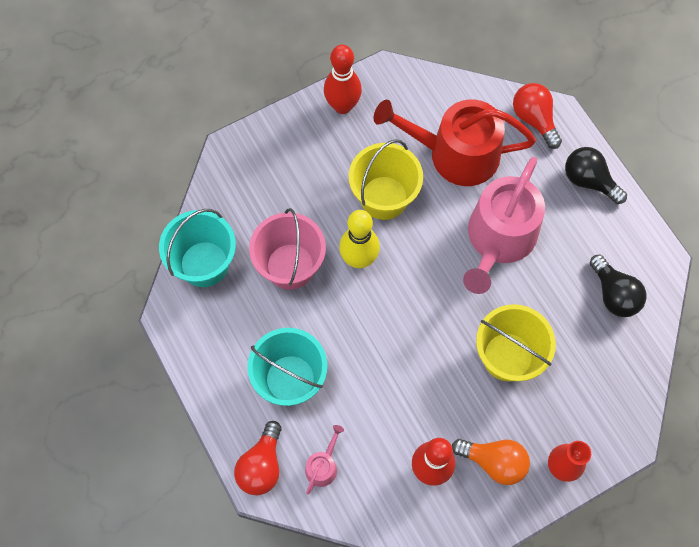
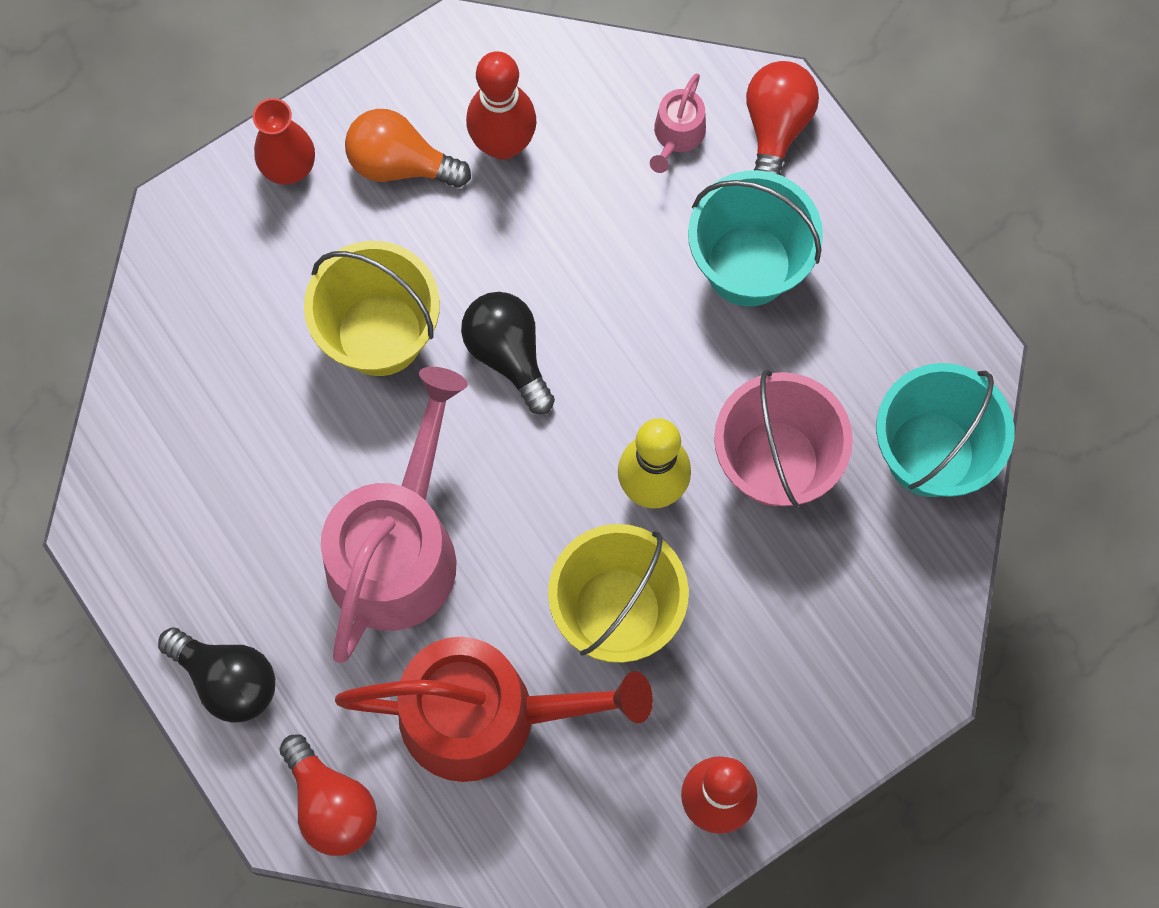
camera: 175 degrees right, 5 degrees up
(613, 294) = (190, 460): black light bulb -> black light bulb (508, 354)

